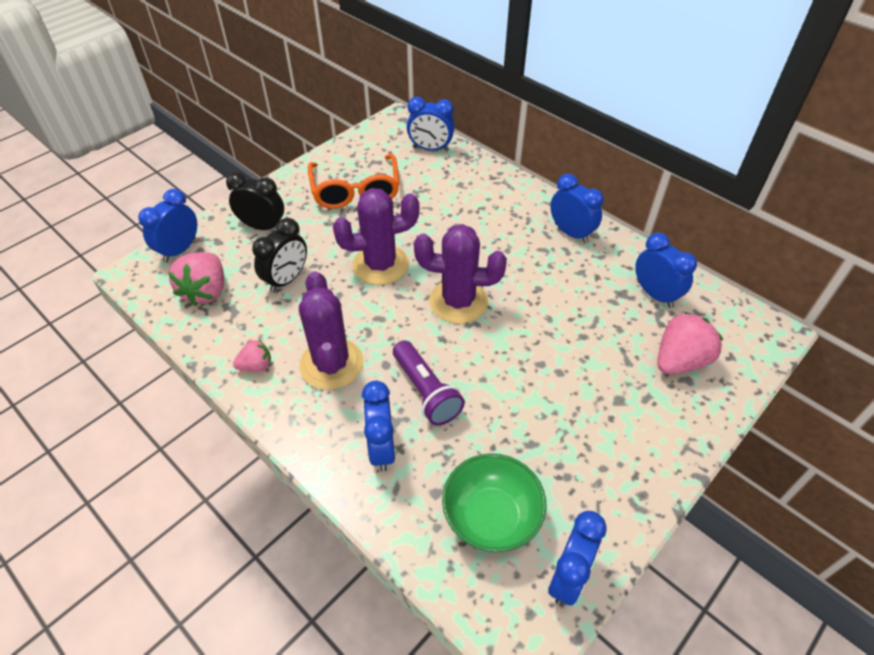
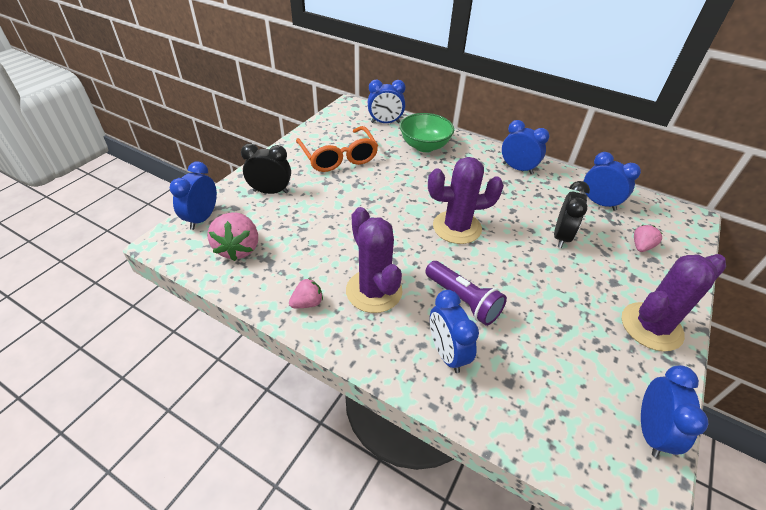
camera: 15 degrees left, 5 degrees down
(286, 280) = (307, 229): black clock -> black clock (561, 236)
(380, 265) = (382, 208): purple cactus -> purple cactus (651, 326)
(491, 517) = (564, 394): green bowl -> green bowl (424, 146)
(679, 360) = (641, 246): pink strawberry -> pink strawberry, size x0.56

